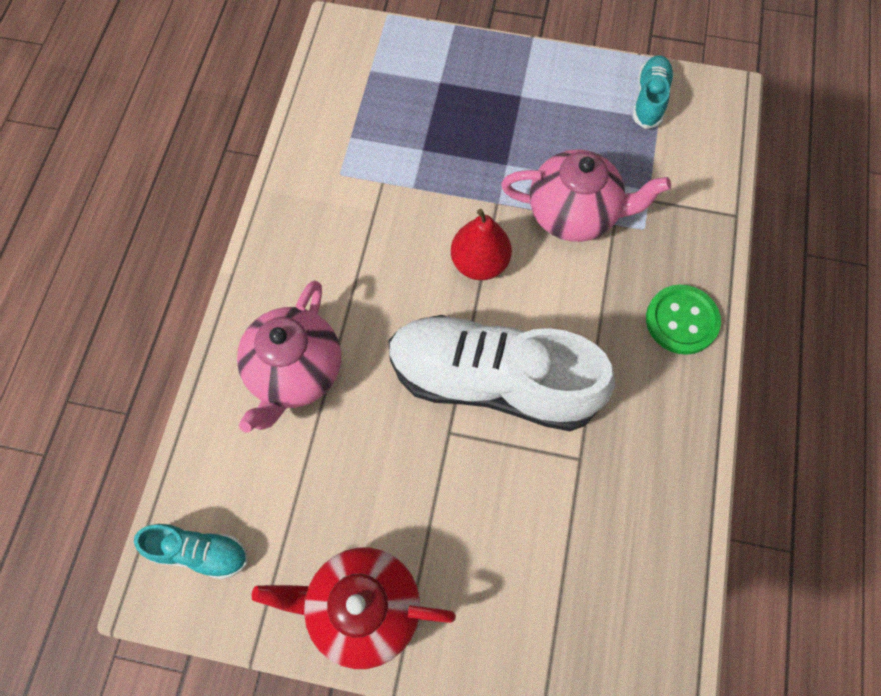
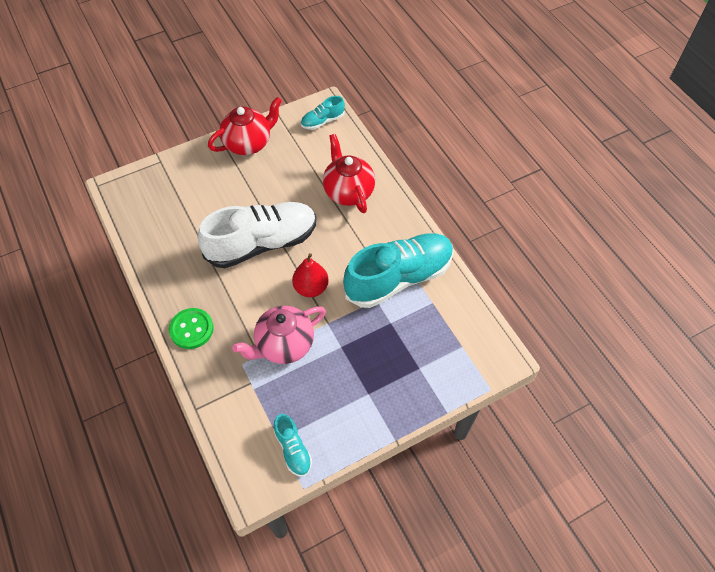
camera: 140 degrees right, 10 degrees down
(295, 372) = (348, 192): pink teapot -> red teapot
(358, 194) = (399, 278): none -> turquoise shoe

